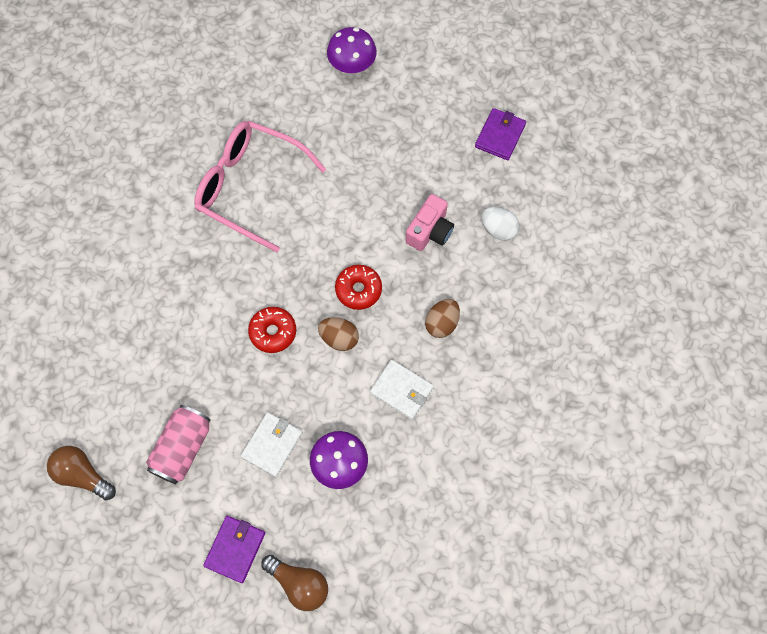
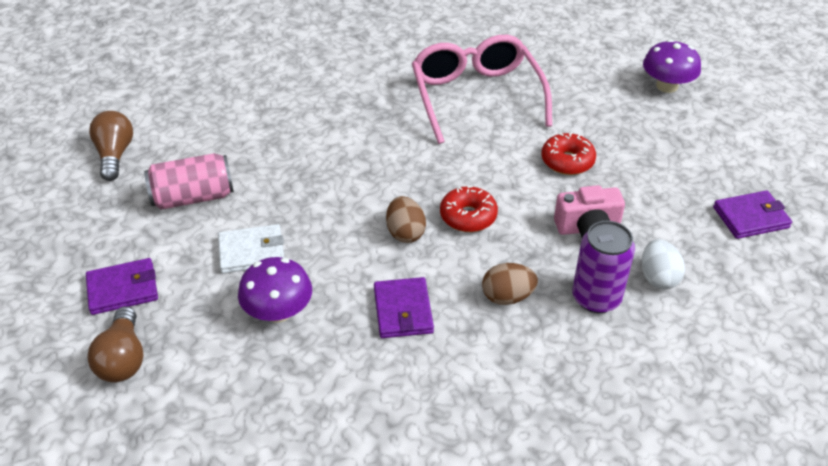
camera: 50 degrees right, 25 degrees down
(273, 332) = (362, 187): red donut -> red donut (567, 161)
(401, 390) = (403, 310): white wallet -> purple wallet
(484, 276) = (596, 298): none -> purple can

